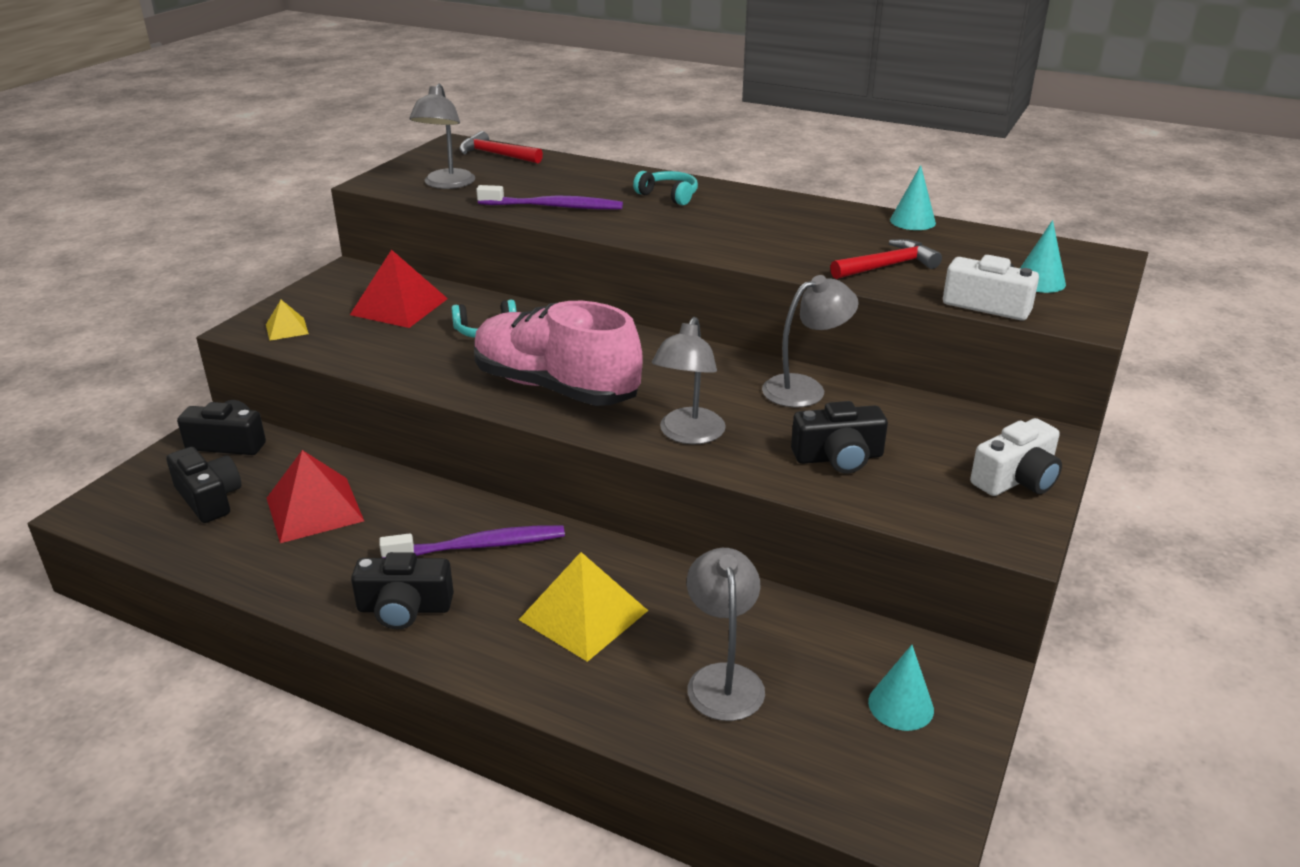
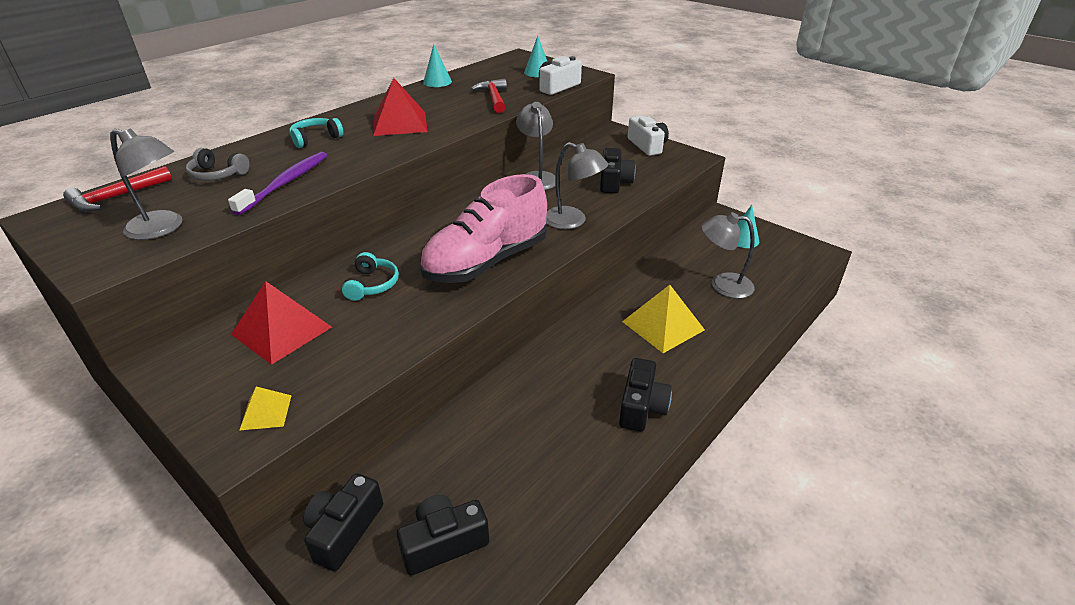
camera: 75 degrees left, 5 degrees up
(314, 509) = (496, 458): red pyramid -> red pyramid (400, 123)
(479, 546) = (580, 363): purple toothbrush -> none
(557, 177) = (217, 175): none -> grey headphones

